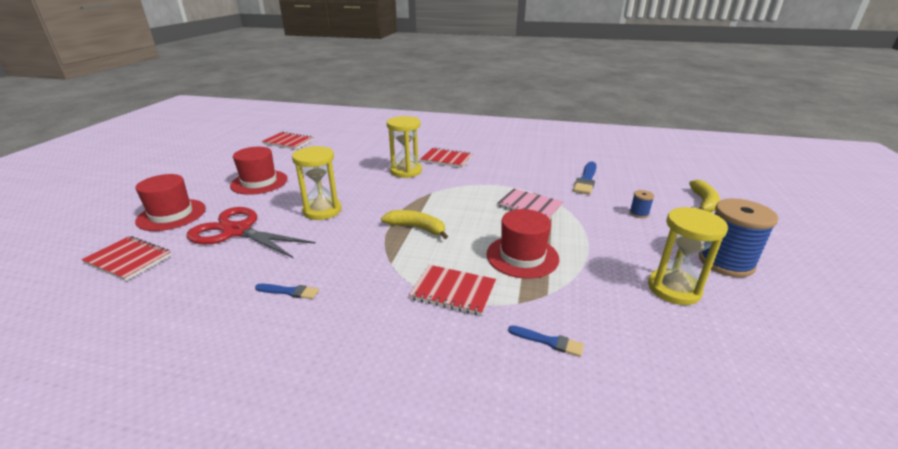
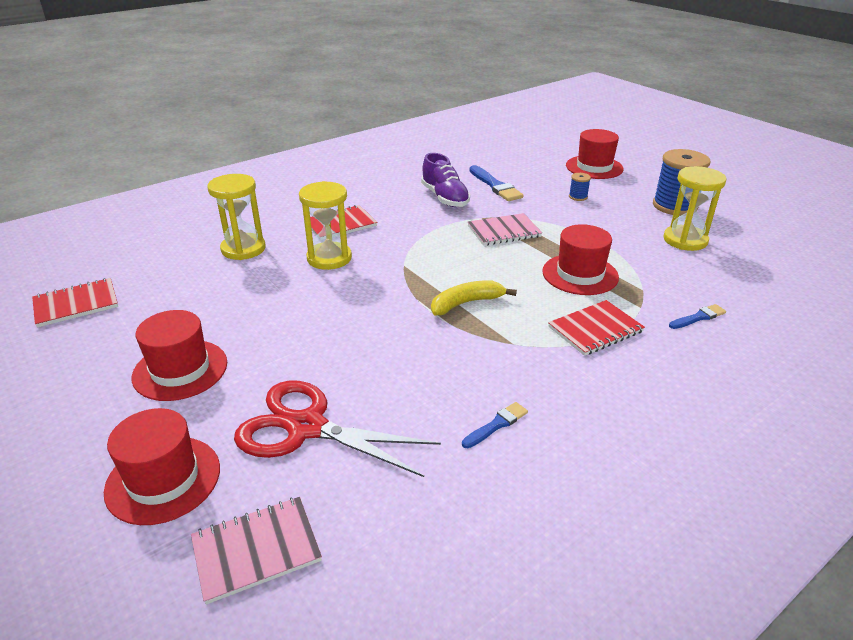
camera: 50 degrees left, 5 degrees up
(128, 259) = (256, 550): red notebook -> pink notebook
(237, 231) = (307, 427): red scissors -> red scissors turned 45 degrees clockwise
(322, 211) = (344, 346): yellow hourglass -> yellow hourglass (243, 249)
(535, 172) = (445, 198): none -> purple shoe
(703, 203) = (594, 167): yellow banana -> red hat

